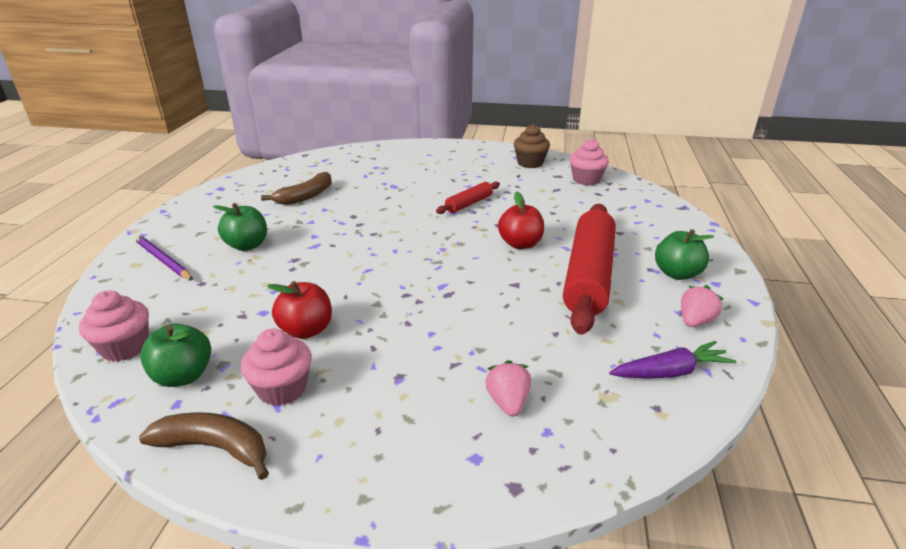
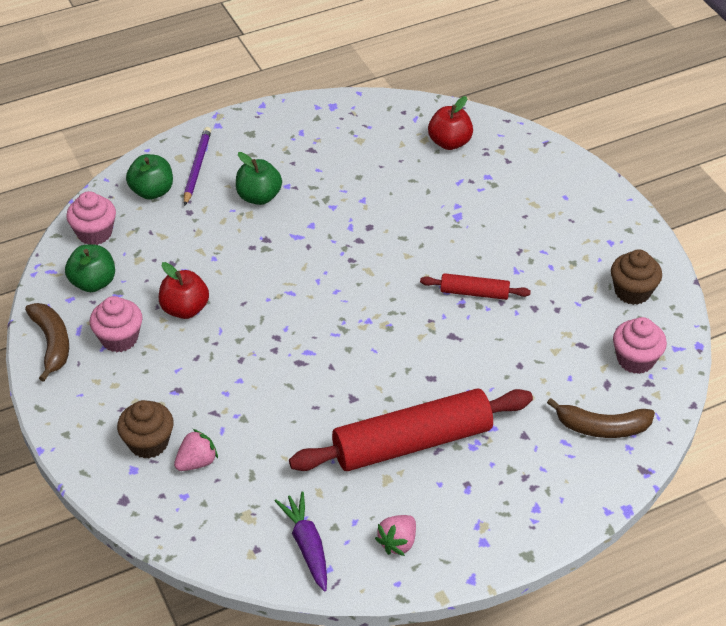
camera: 55 degrees right, 15 degrees up
(305, 196) = (373, 171): brown banana -> brown banana (602, 427)
(448, 428) = (148, 443): none -> brown cupcake
(520, 244) = (427, 370): red apple -> red apple (449, 142)
(670, 372) = (307, 545): purple carrot -> purple carrot turned 150 degrees counterclockwise
(677, 273) = (475, 507): green apple -> green apple (152, 191)
(695, 321) = (398, 542): pink strawberry -> pink strawberry turned 120 degrees clockwise

